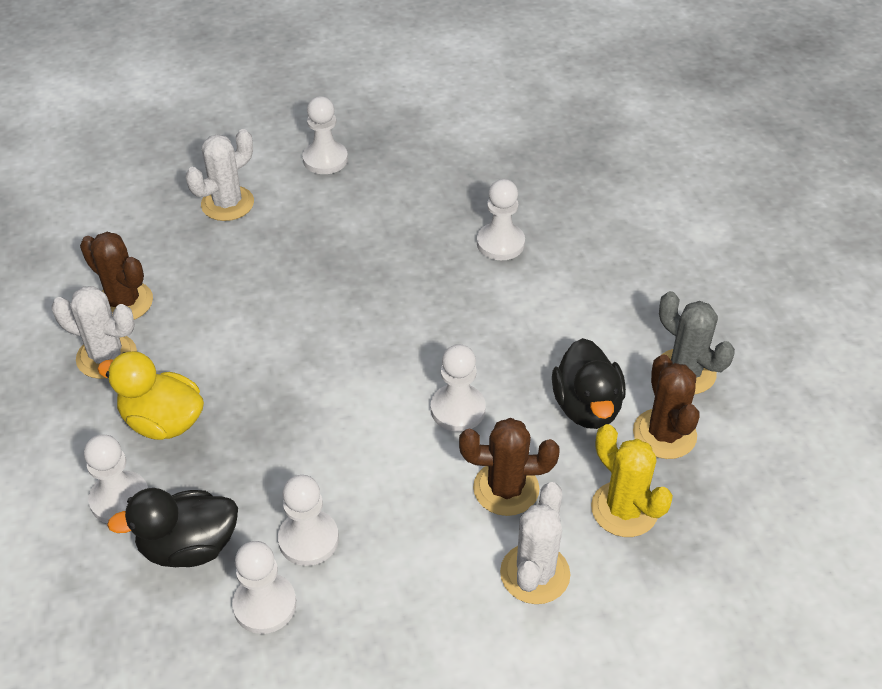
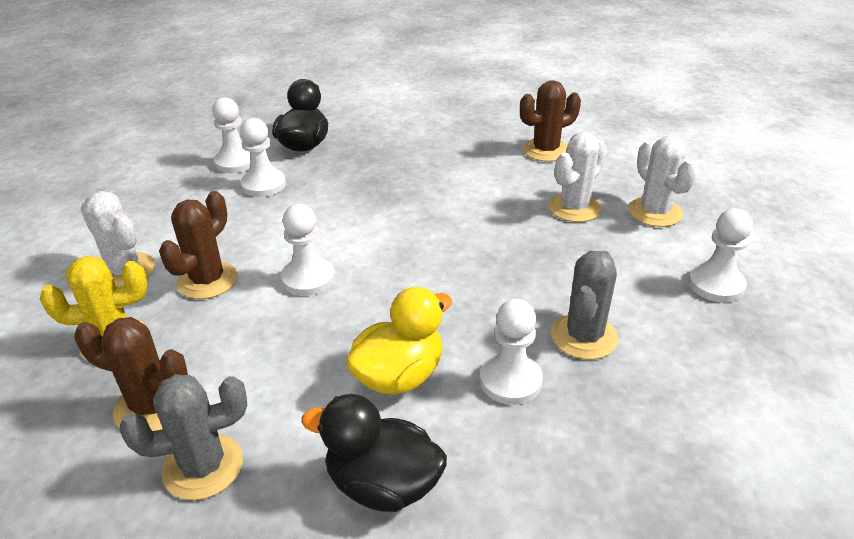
camera: 115 degrees right, 10 degrees down
(106, 356) = (492, 138): white cactus -> white cactus (574, 208)
(120, 499) = (362, 129): white pawn -> none
(163, 422) = (413, 150): yellow duck -> yellow duck (399, 376)
(430, 216) = (584, 336): none -> grey cactus
(587, 407) = (236, 361): black duck -> black duck (382, 484)

